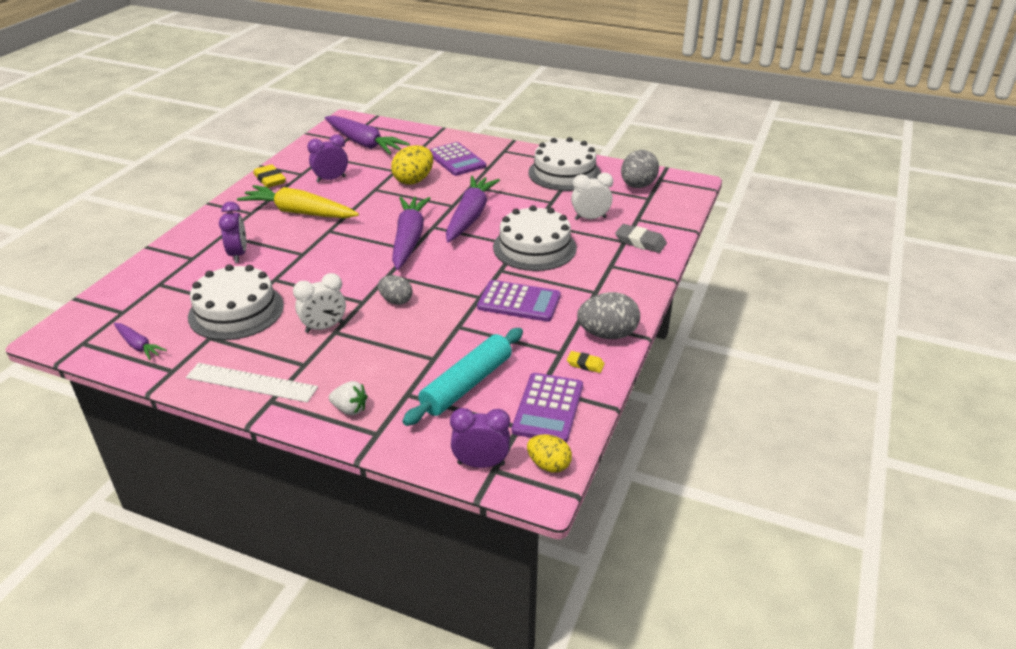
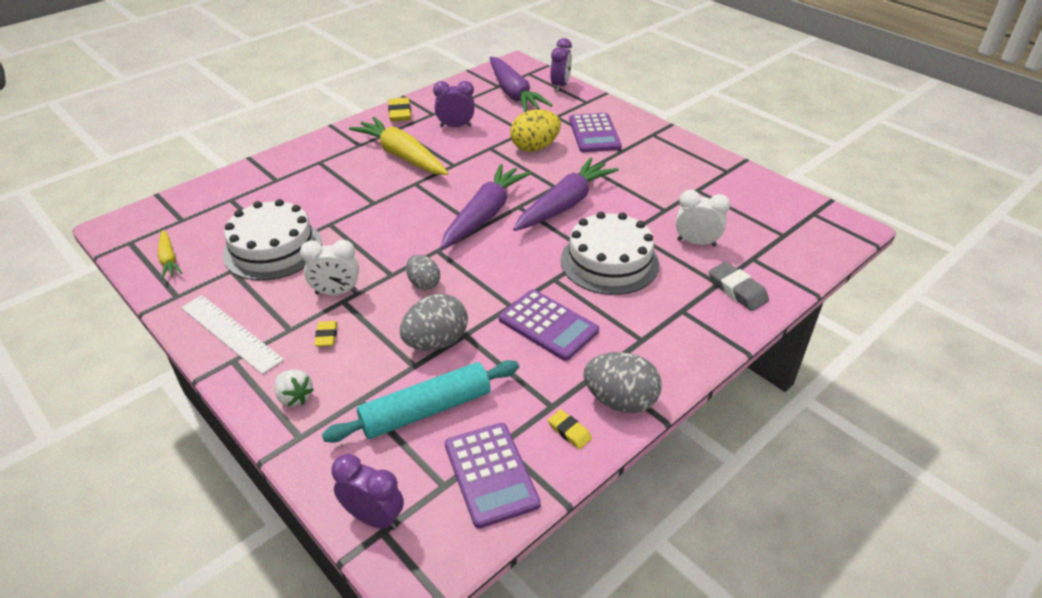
camera: 25 degrees right, 5 degrees up
(138, 345) = (169, 259): purple carrot -> yellow carrot
(238, 254) = (317, 187): purple clock -> purple clock (560, 86)
(342, 360) = (326, 336): none -> yellow eraser
(548, 408) = (491, 474): purple calculator -> purple calculator turned 60 degrees counterclockwise
(548, 465) = (443, 550): yellow egg -> none
(564, 173) = (702, 178): white cake -> none
(637, 186) = (780, 215): grey egg -> grey egg (436, 342)

